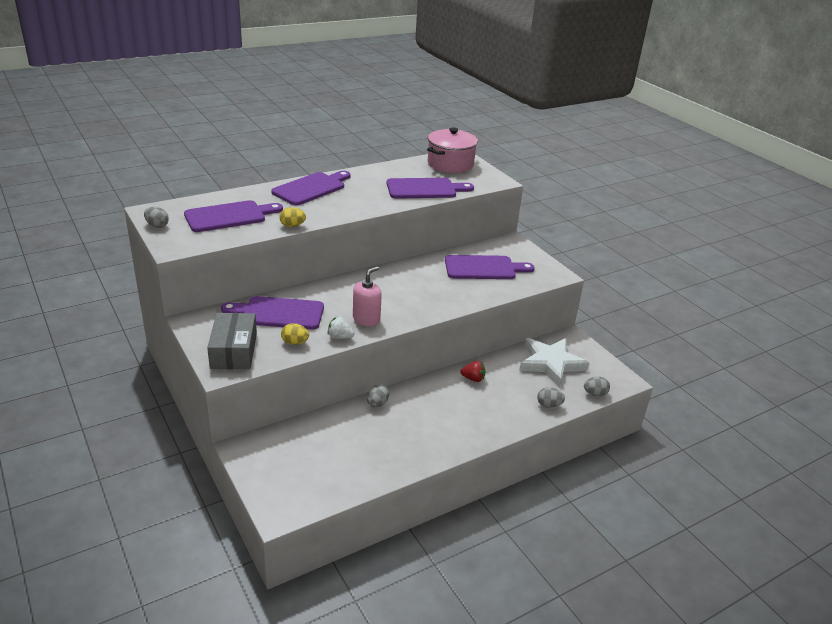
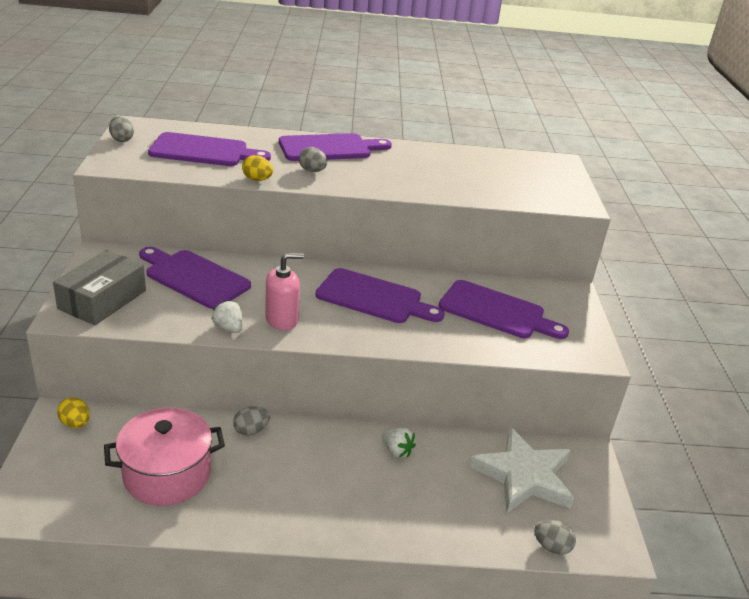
camera: 30 degrees right, 0 degrees up
(295, 342) = (173, 315): yellow egg -> yellow egg (75, 423)
(425, 189) = (466, 186): purple cutting board -> purple cutting board (374, 298)
(450, 164) = (535, 167): pink pot -> pink pot (167, 474)
(473, 379) = (397, 451): red strawberry -> white strawberry
(549, 405) = (467, 531): grey egg -> grey egg (312, 171)

